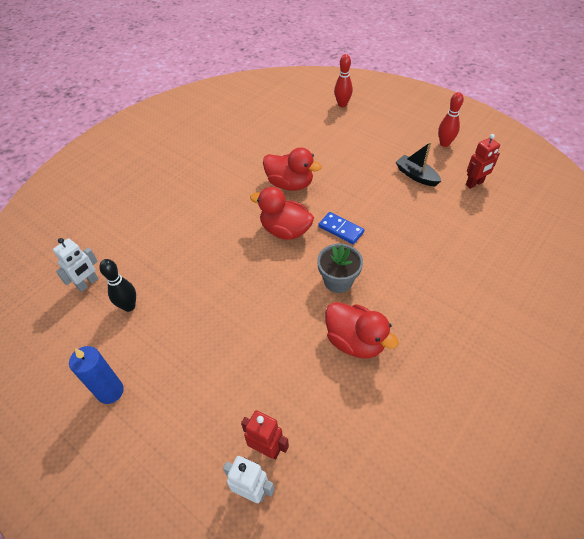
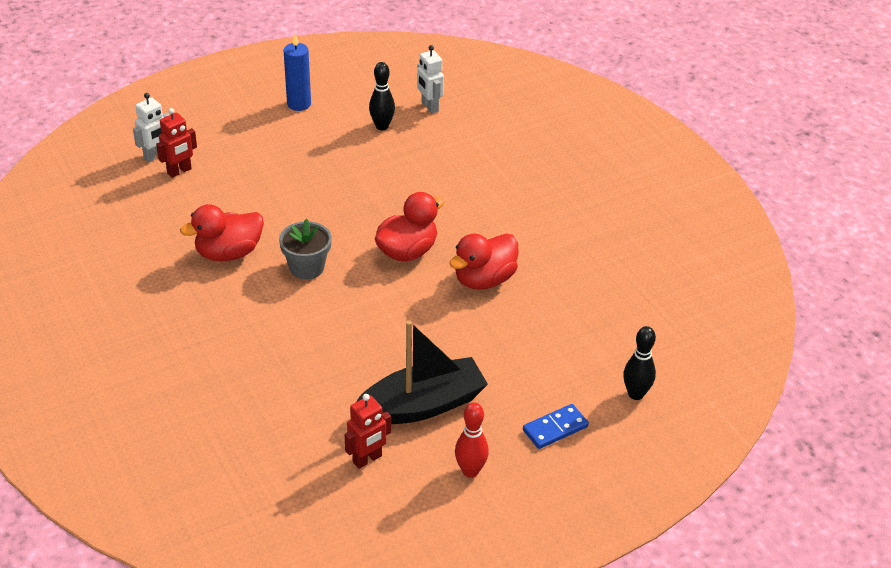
camera: 110 degrees right, 10 degrees down
(341, 229) = (377, 296): blue domino -> blue domino (555, 428)
(342, 104) = (636, 394): red bowling pin -> black bowling pin
(416, 176) = (422, 405): black boat -> black boat, size x1.76
(474, 183) = (367, 459): red robot -> red robot turned 120 degrees counterclockwise

